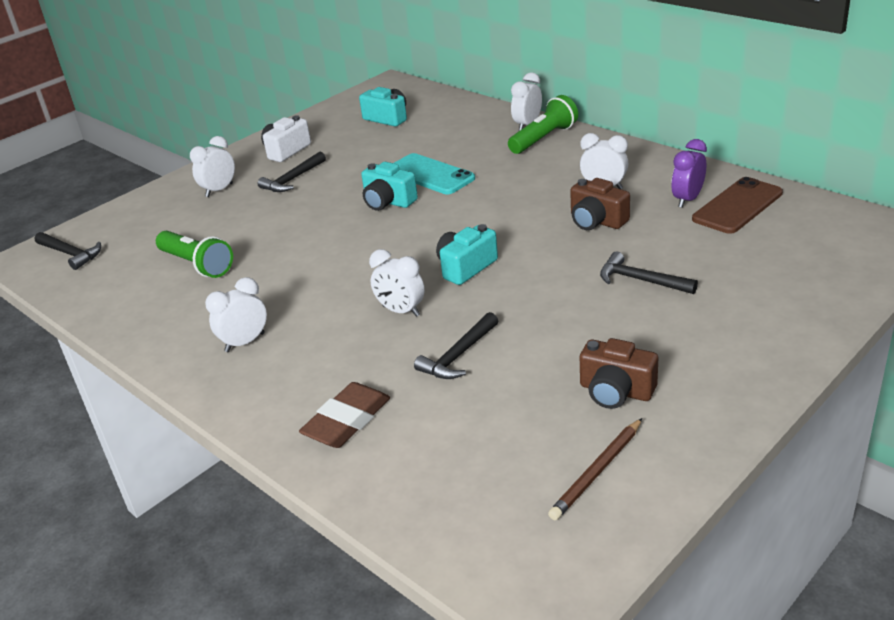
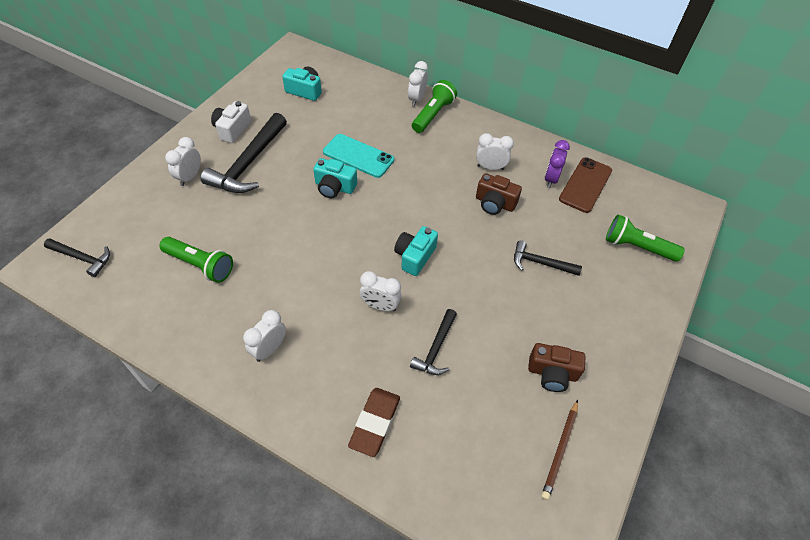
camera: 20 degrees left, 20 degrees up
(293, 179) = (249, 163): black hammer -> black hammer, size x1.81
(795, 270) = (637, 247): none -> green flashlight

